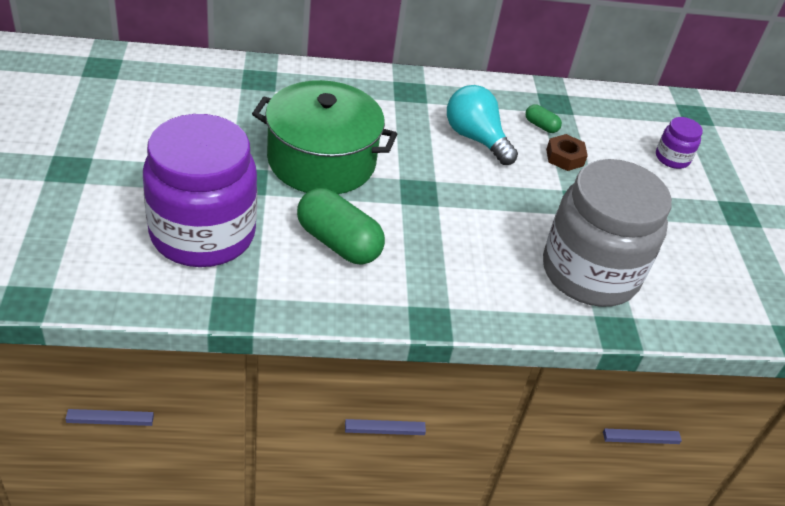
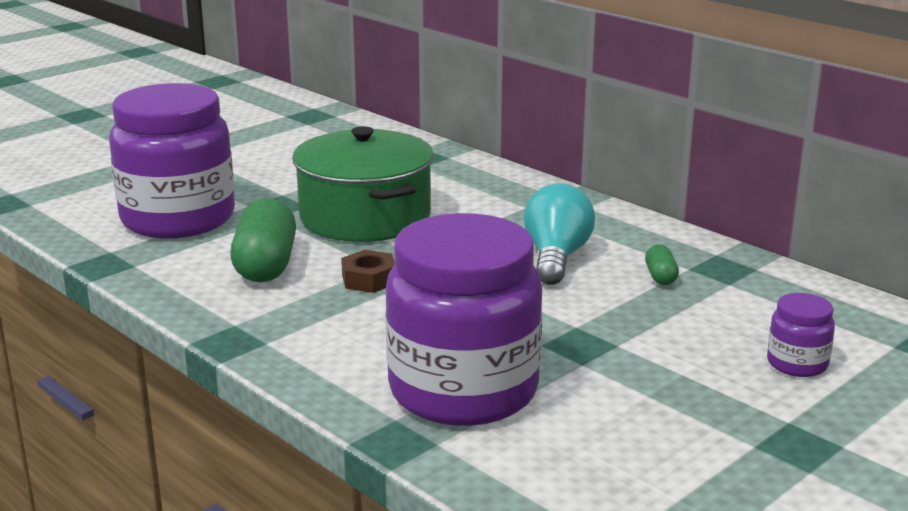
camera: 55 degrees right, 20 degrees down
(564, 157) = (636, 307): brown nut -> brown nut (369, 279)
(589, 273) = (463, 391): grey jar -> purple jar

